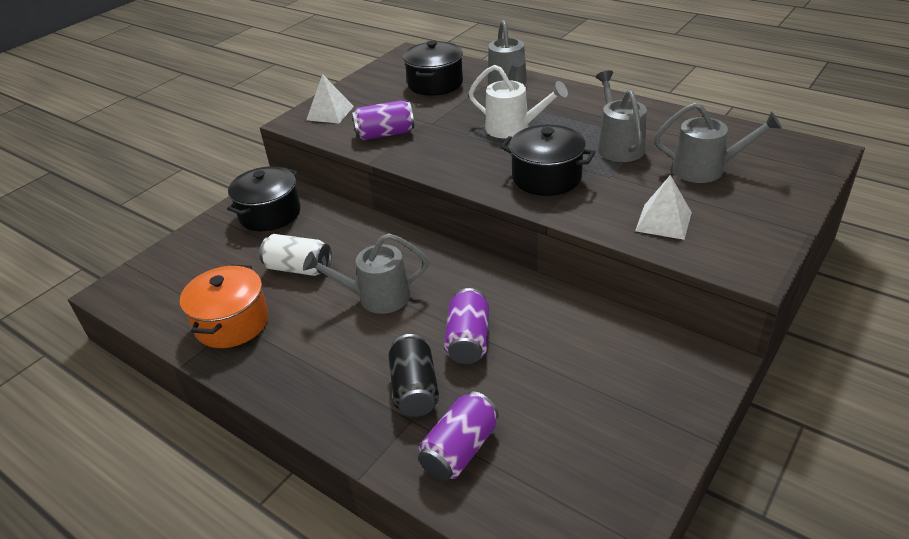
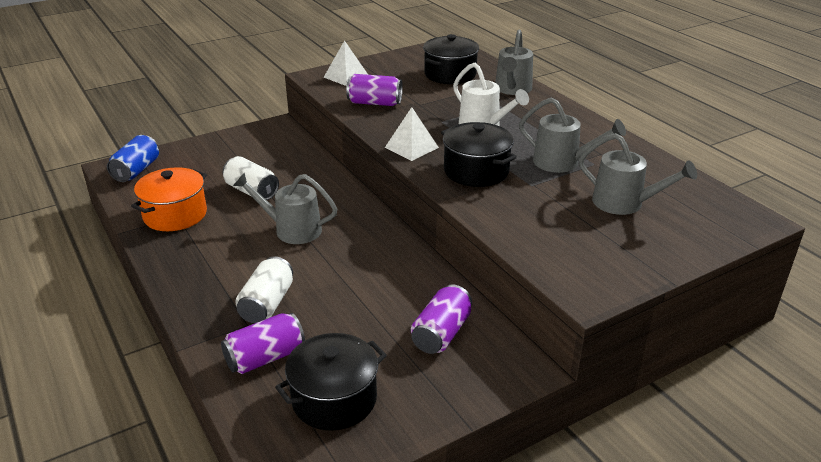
camera: 20 degrees right, 5 degrees down
(145, 285) = (136, 170): none -> blue can
(270, 214) = (261, 145): black pot -> black pot (334, 399)
(415, 389) = (267, 304): black can -> white can
(468, 340) = (336, 283): purple can -> purple can (441, 333)
(618, 145) = (563, 163): grey watering can -> grey watering can turned 105 degrees clockwise
(663, 221) = (545, 233): white pyramid -> white pyramid (411, 147)

